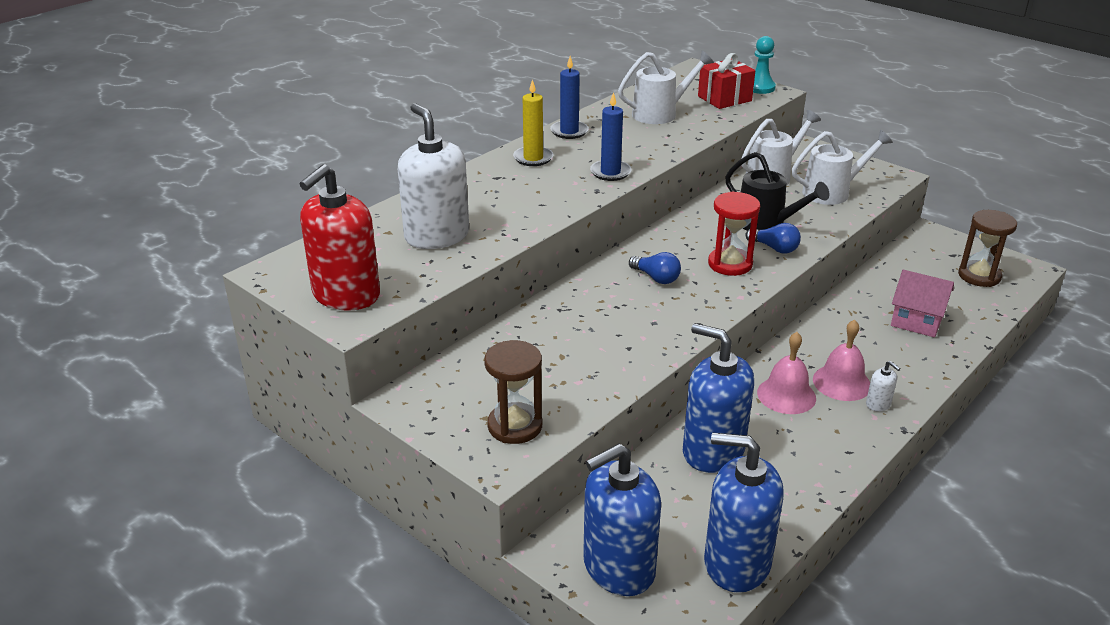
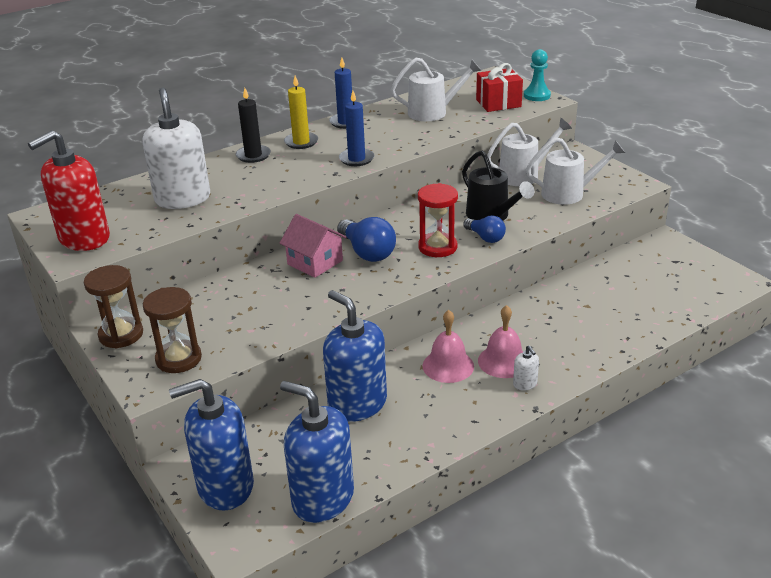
camera: 15 degrees right, 0 degrees up
(487, 178) = (253, 155): none -> black candle
(656, 278) = (367, 252): blue light bulb -> blue light bulb, size x1.59
(916, 320) = (605, 315): pink house -> pink house (315, 262)
(979, 276) = (689, 282): brown hourglass -> brown hourglass (121, 335)

